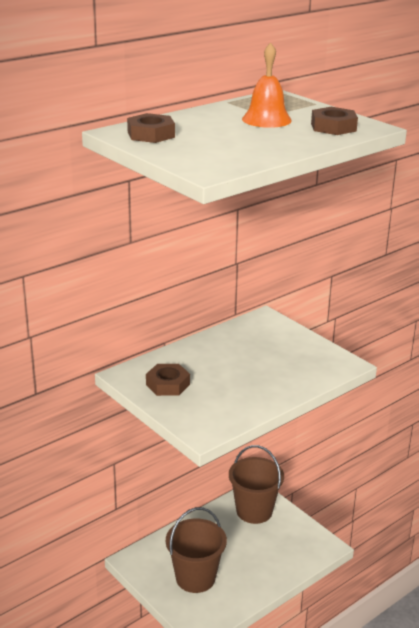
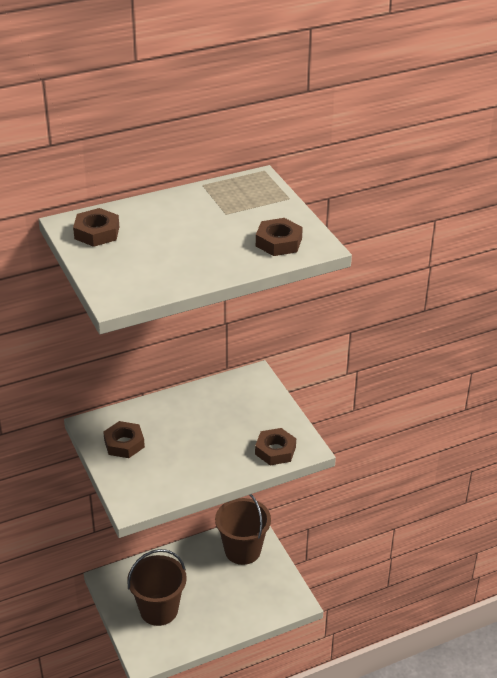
camera: 15 degrees right, 10 degrees up
(266, 119) = (221, 221): orange bell -> none
(318, 369) = (275, 450): none -> brown nut

